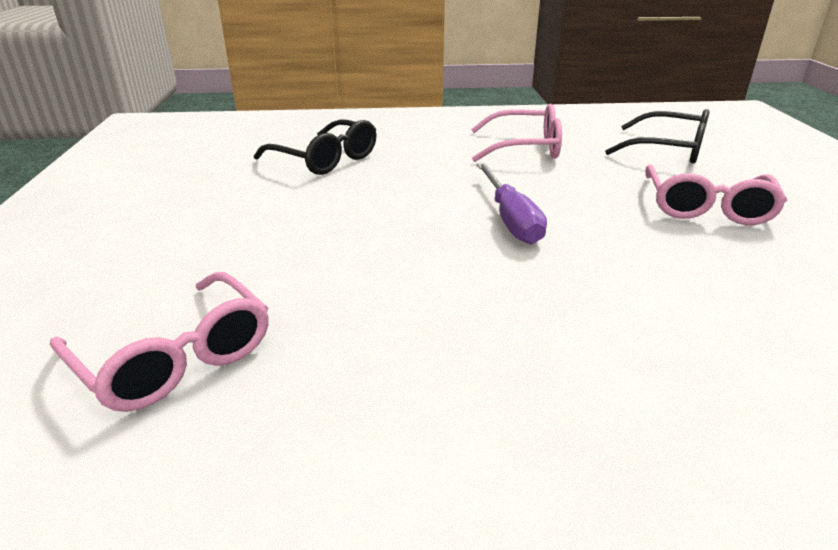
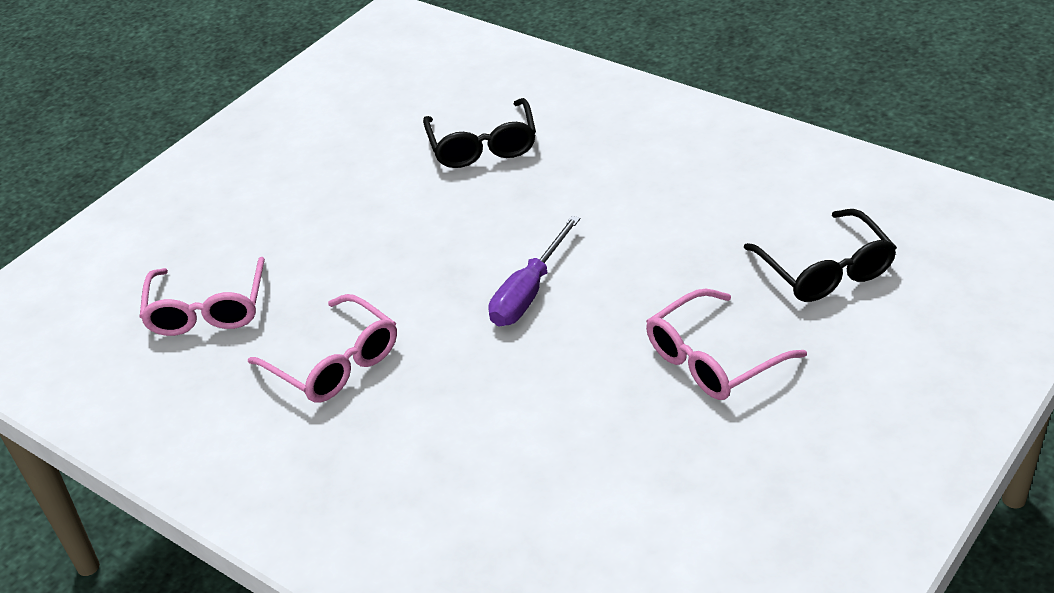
camera: 45 degrees right, 10 degrees up
(525, 148) = (682, 203): pink glasses -> pink glasses (335, 363)

